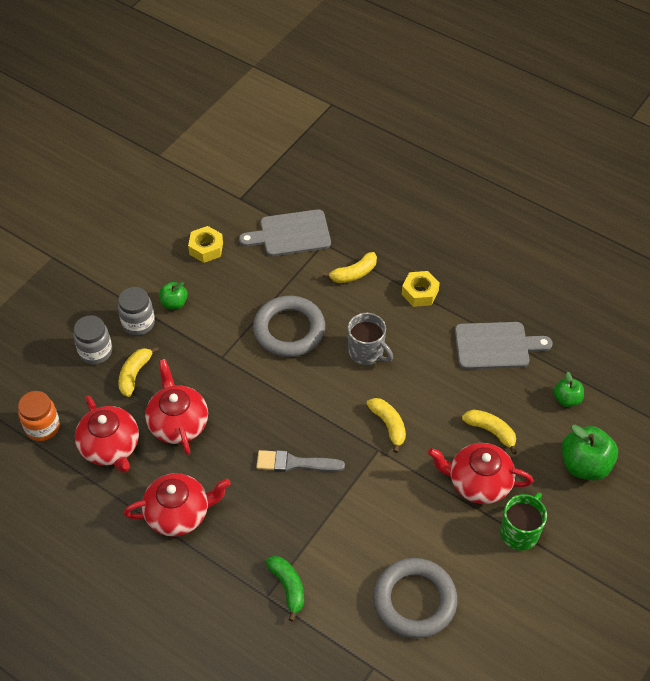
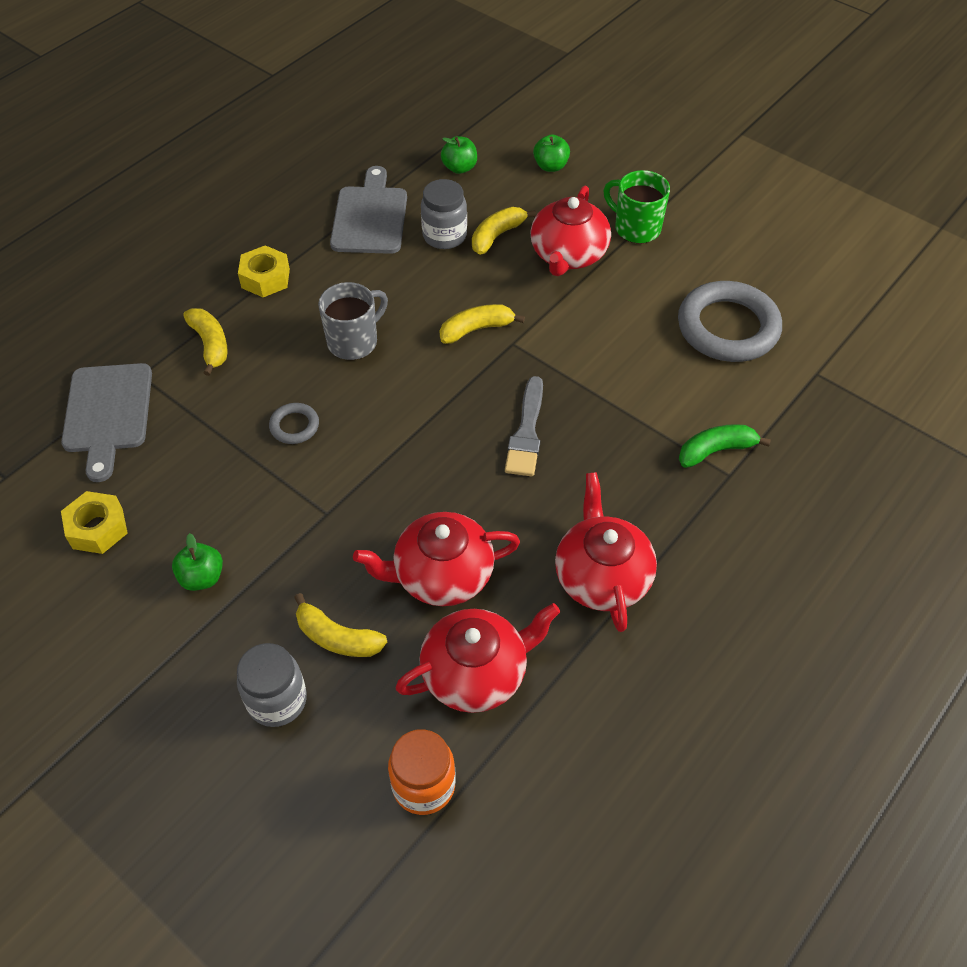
camera: 85 degrees left, 0 degrees up
(138, 323) = (231, 632): grey jar -> grey jar (444, 236)
(289, 330) = (294, 426): grey ring -> grey ring, size x0.45
(585, 465) = (550, 166): green apple -> green apple, size x0.57

